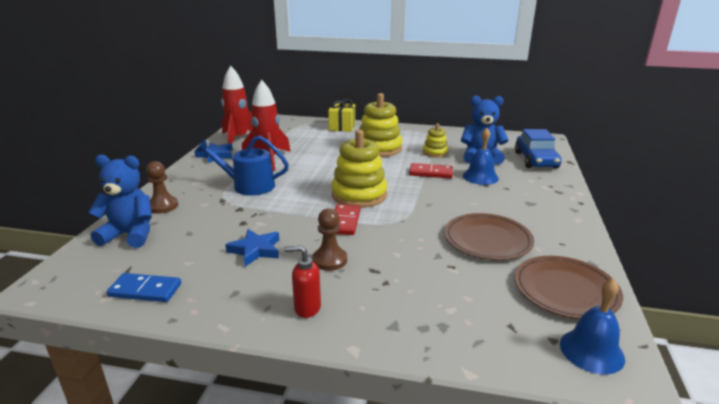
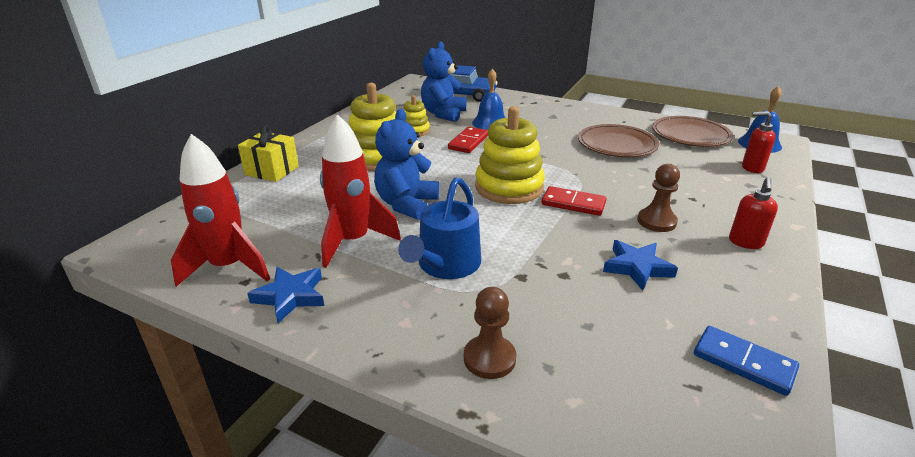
camera: 75 degrees left, 5 degrees up
(130, 235) = (589, 394): blue teddy bear -> blue teddy bear (406, 204)
(145, 290) = (743, 362): blue domino -> blue domino turned 75 degrees counterclockwise
(495, 333) = (752, 168): none -> red soap dispenser

